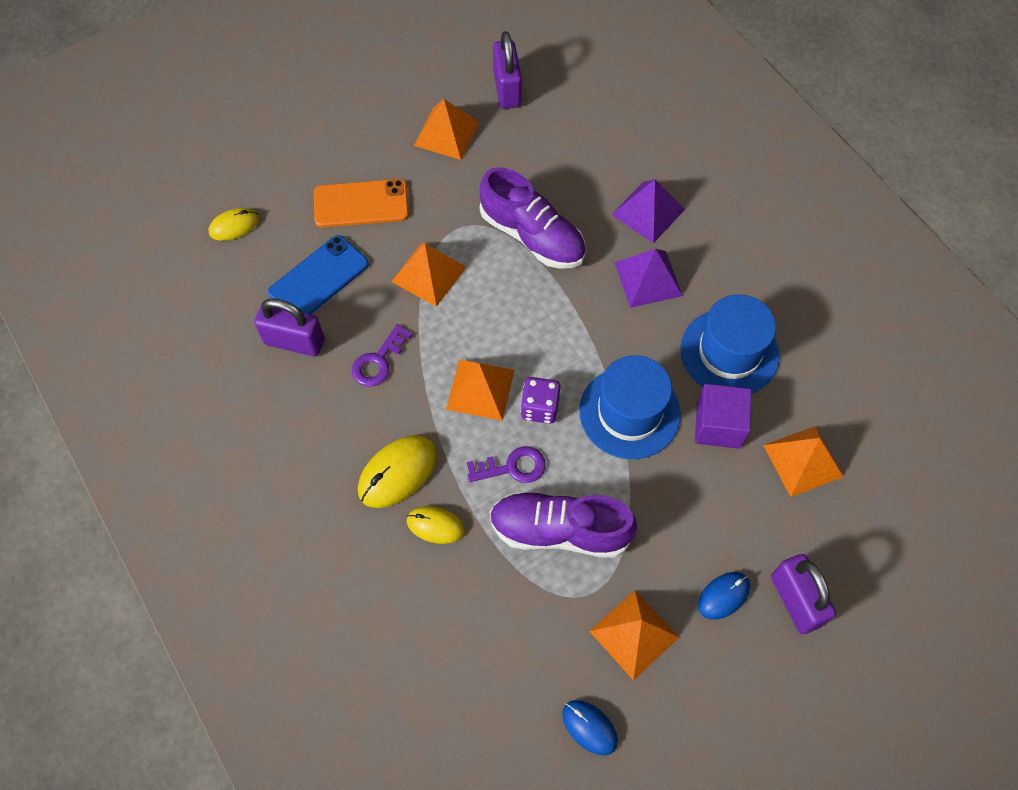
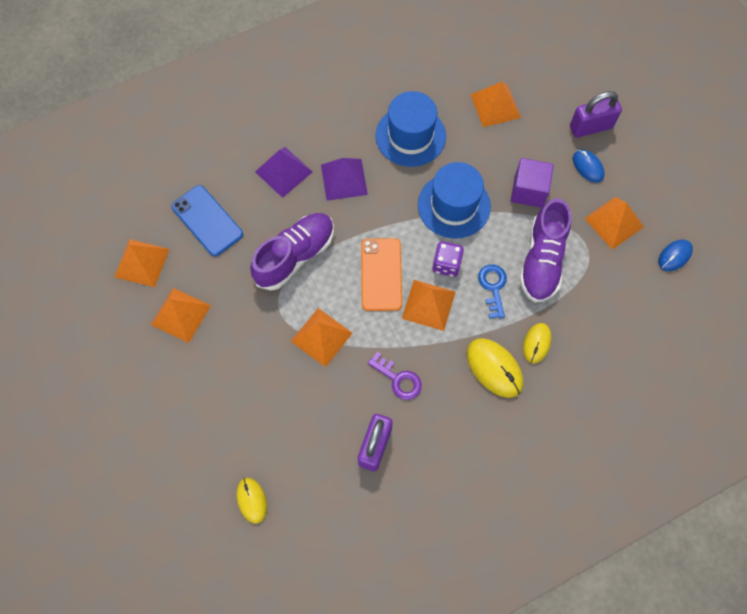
camera: 85 degrees left, 5 degrees up
(318, 278) = (315, 426): blue phone -> blue phone (207, 221)
(361, 203) = (244, 389): orange phone -> orange phone (381, 274)
(507, 89) = (142, 262): purple padlock -> orange pyramid
(512, 467) = (493, 287): purple key -> blue key
(718, 425) = (467, 151): purple cube -> purple cube (528, 191)

